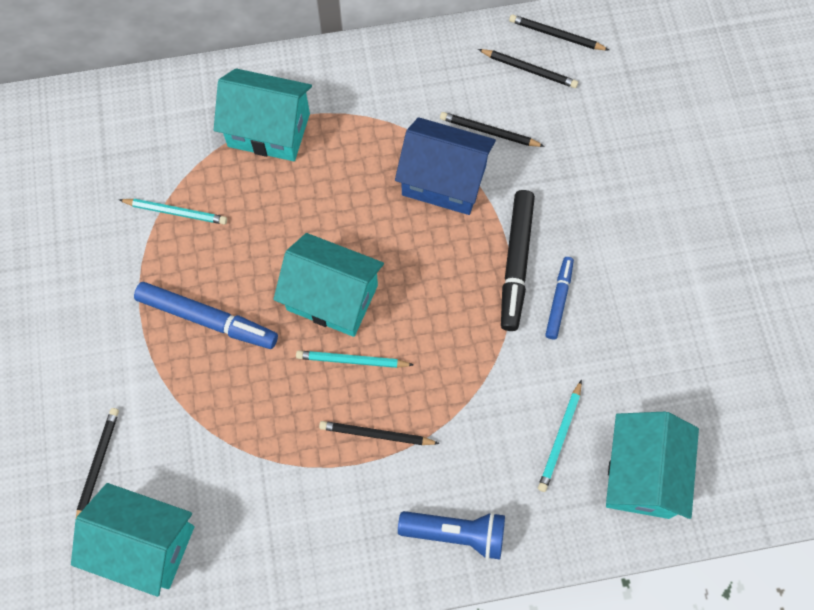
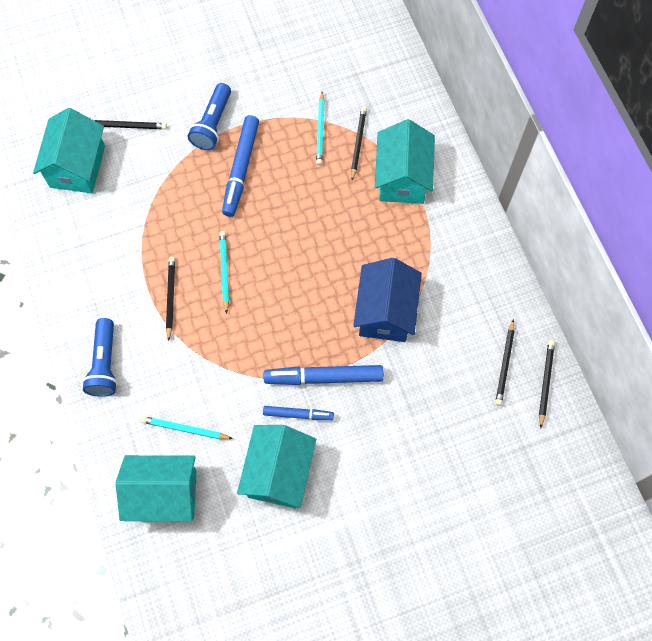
camera: 80 degrees right, 0 degrees up
(128, 346) = (213, 124): none -> blue flashlight
(332, 297) = (272, 248): turquoise house -> turquoise house (279, 473)
(489, 132) = (437, 340): black pencil -> black pencil (358, 143)
(516, 263) = (324, 377): black marker -> blue marker

